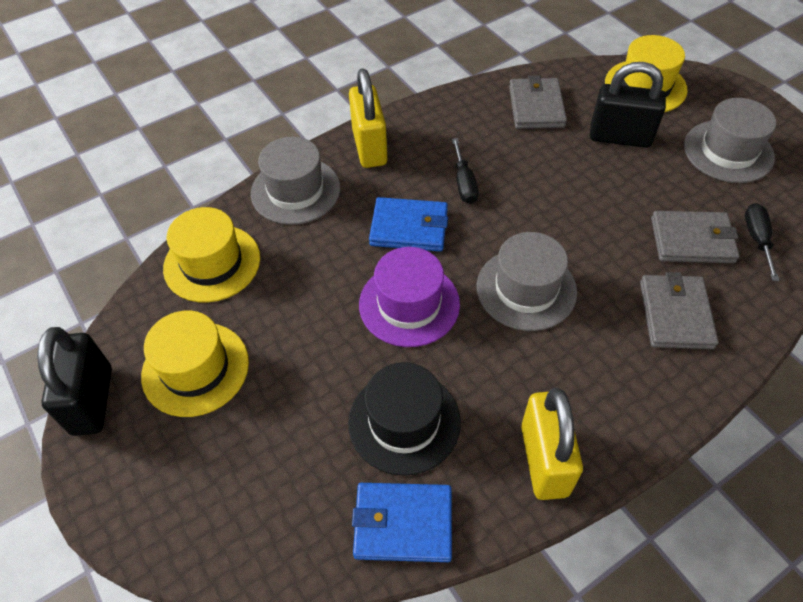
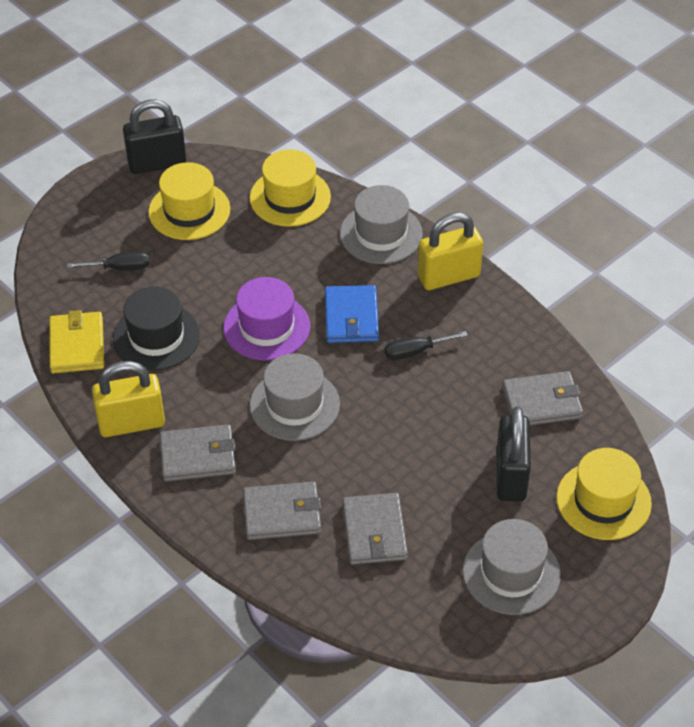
camera: 80 degrees right, 5 degrees down
(403, 523) = (77, 345): blue wallet -> yellow wallet
(597, 389) = (198, 456): none -> grey wallet
(757, 239) = (385, 587): black screwdriver -> black screwdriver (120, 268)

